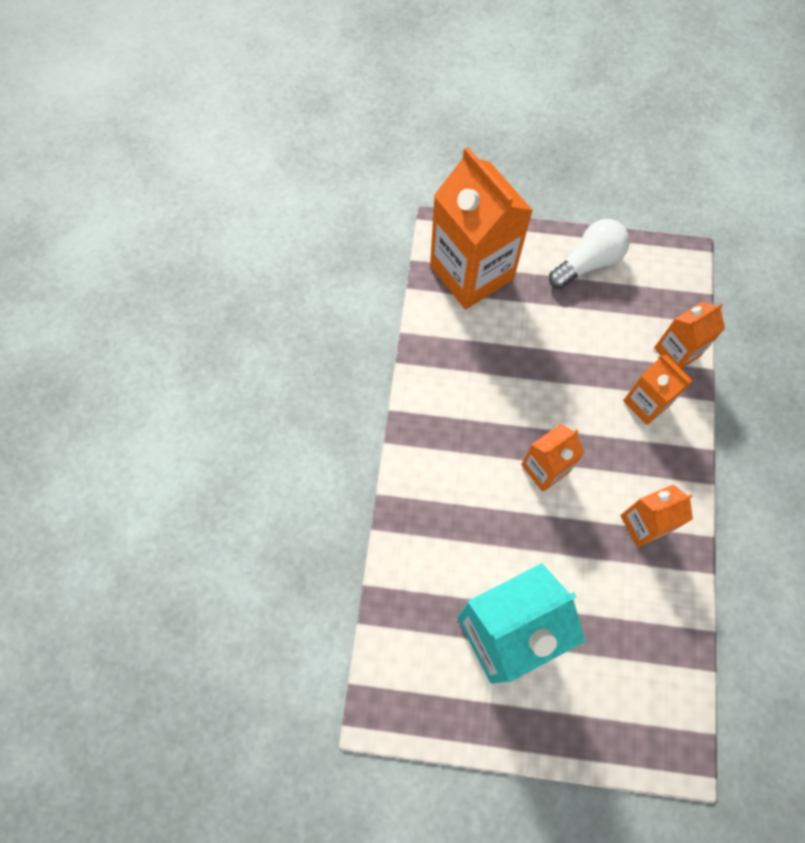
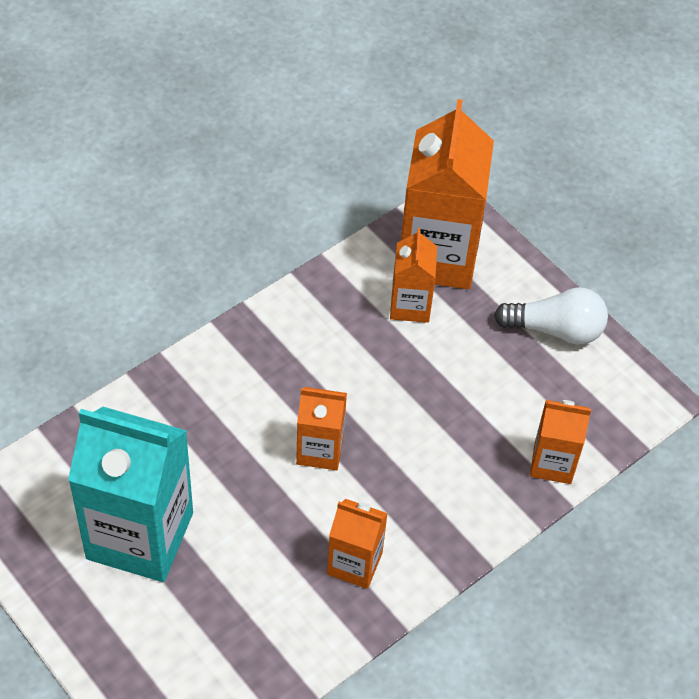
camera: 40 degrees right, 15 degrees down
(646, 403) = (473, 477): orange carton -> orange carton (410, 305)

